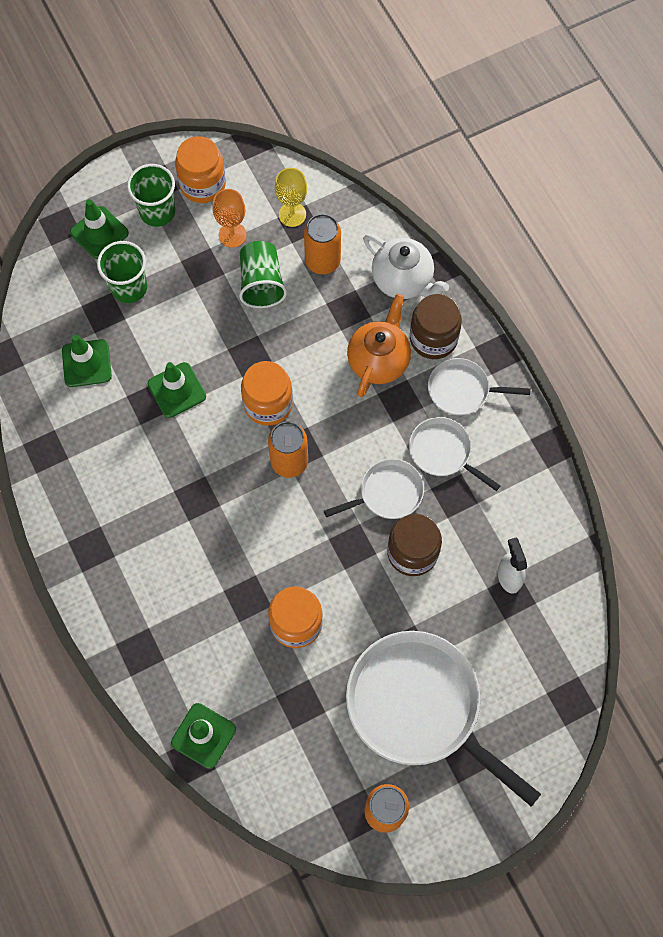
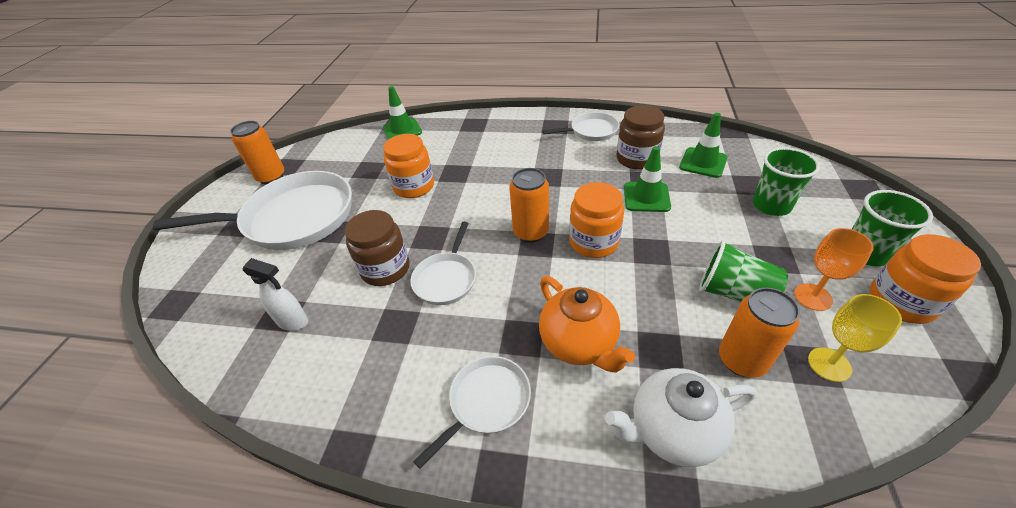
camera: 130 degrees right, 25 degrees down
(99, 233) = (846, 208): green traffic cone -> none
(433, 338) = (570, 414): brown jar -> brown jar (636, 159)
(443, 452) = (440, 341): white pan -> white pan (591, 131)

